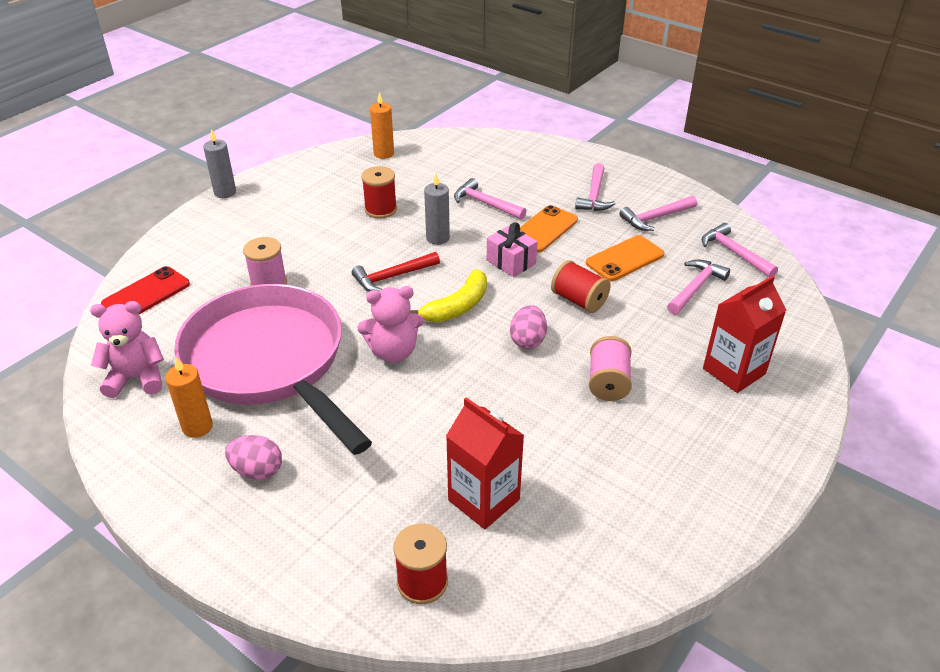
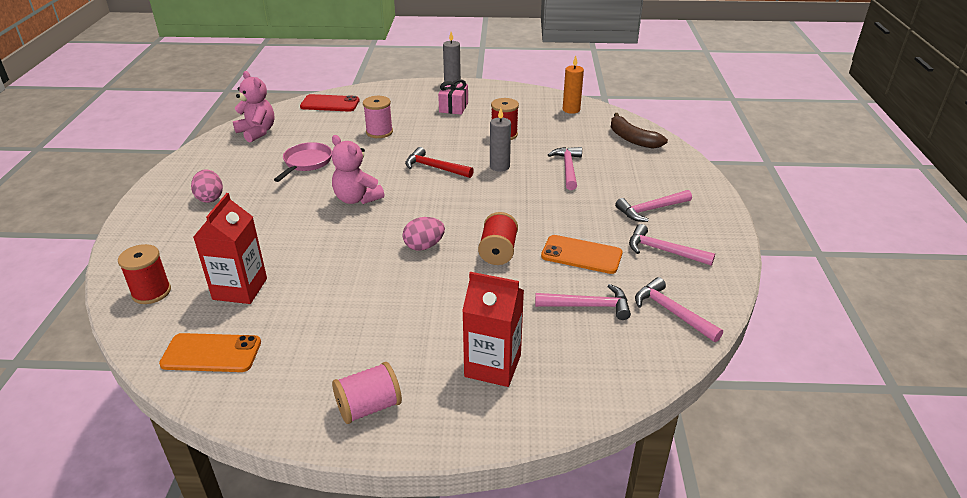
camera: 55 degrees right, 5 degrees down
(197, 427) = (232, 165): orange candle -> none
(269, 362) = (306, 163): pink pan -> pink pan, size x0.41
(457, 307) = (430, 203): yellow banana -> none
(476, 150) = (632, 139): none -> brown banana
(511, 262) = (509, 205): pink gift -> pink gift (453, 107)
(544, 229) = (570, 204): orange phone -> orange phone (211, 353)
(608, 382) = (411, 301): pink spool -> pink spool (369, 407)
(734, 253) = (671, 312): pink hammer -> pink hammer turned 60 degrees counterclockwise

